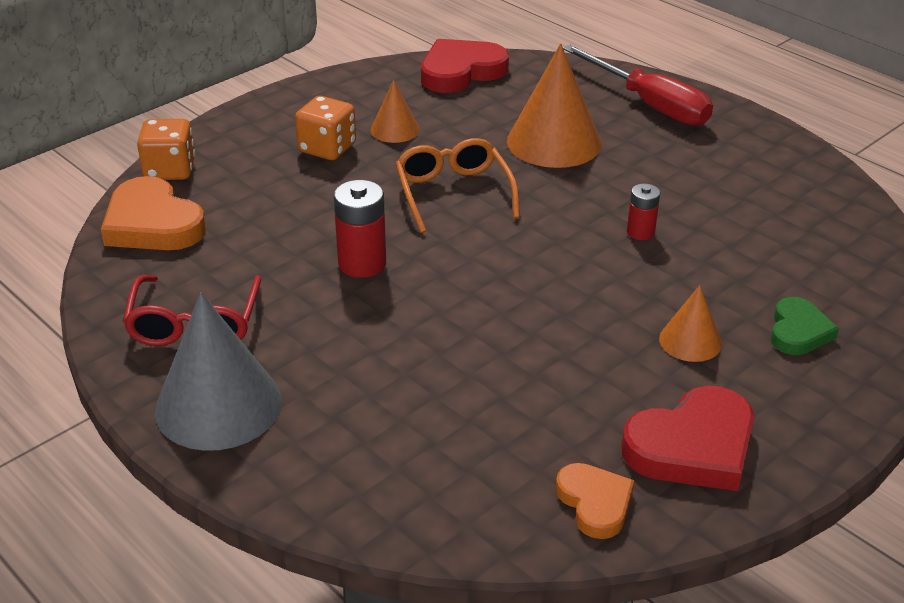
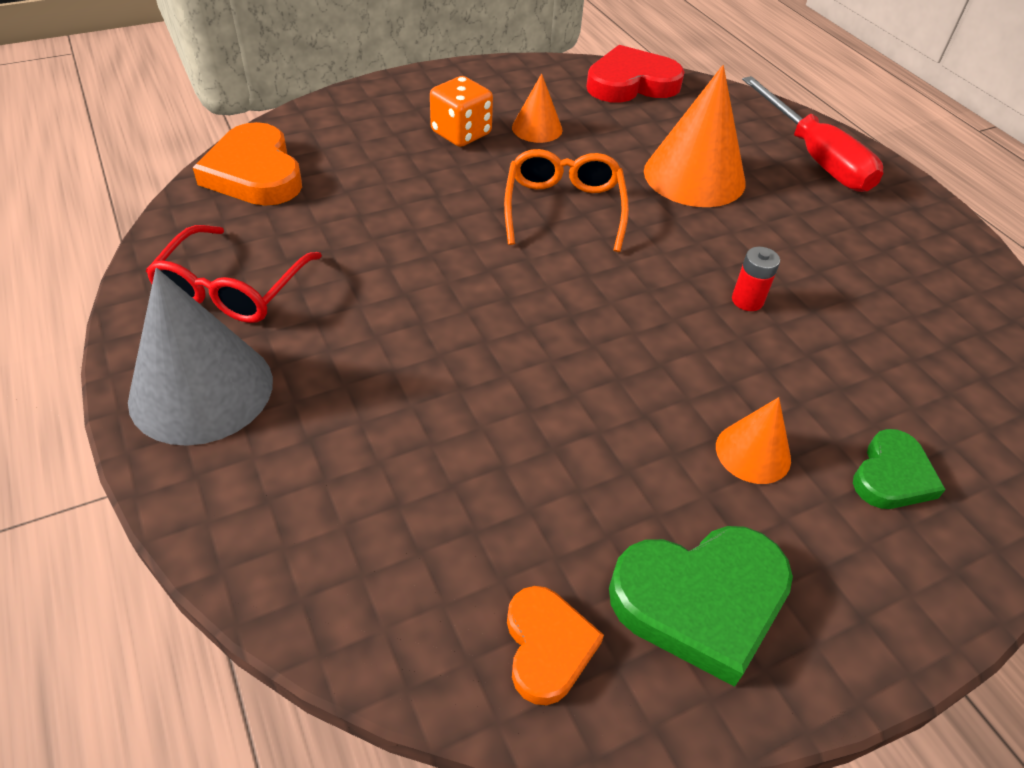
camera: 15 degrees right, 10 degrees up
(170, 170) = (302, 123): orange dice -> none
(362, 263) = (432, 264): red battery -> none
(692, 446) = (701, 601): red heart -> green heart

